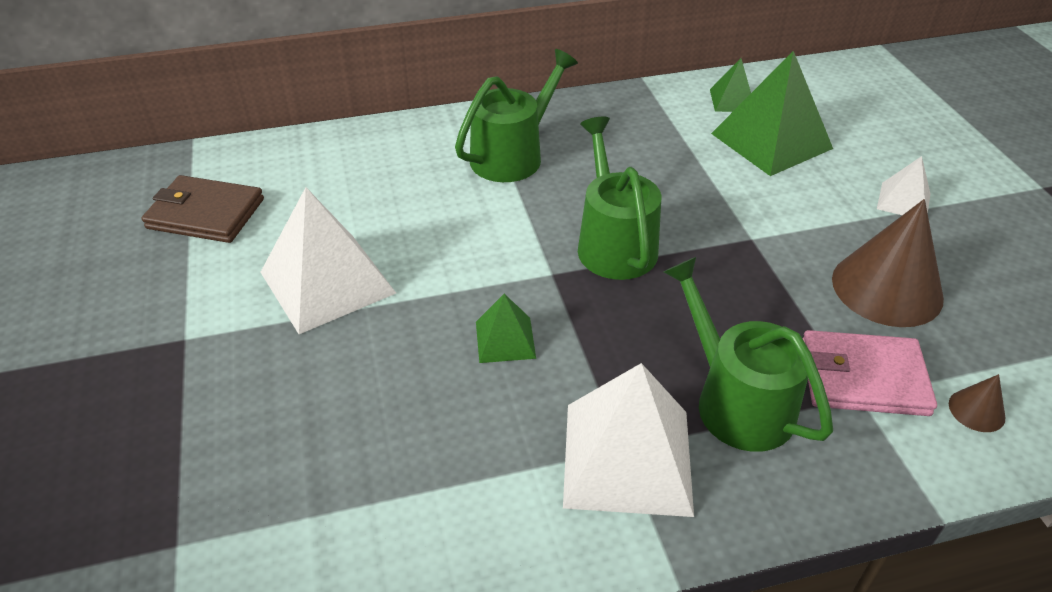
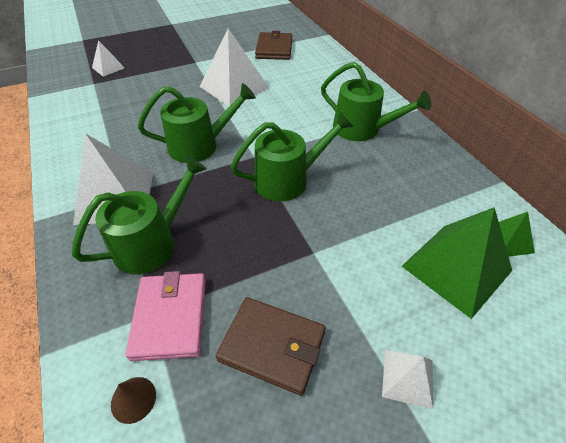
camera: 80 degrees right, 5 degrees up
(107, 518) = (108, 68): none -> white pyramid
(505, 339) = (199, 145): green pyramid -> green watering can
(887, 288) = (272, 346): brown cone -> brown wallet

